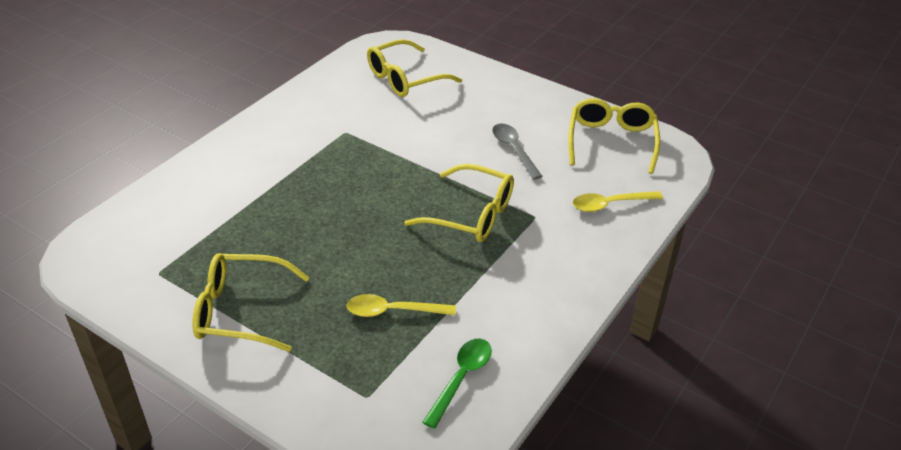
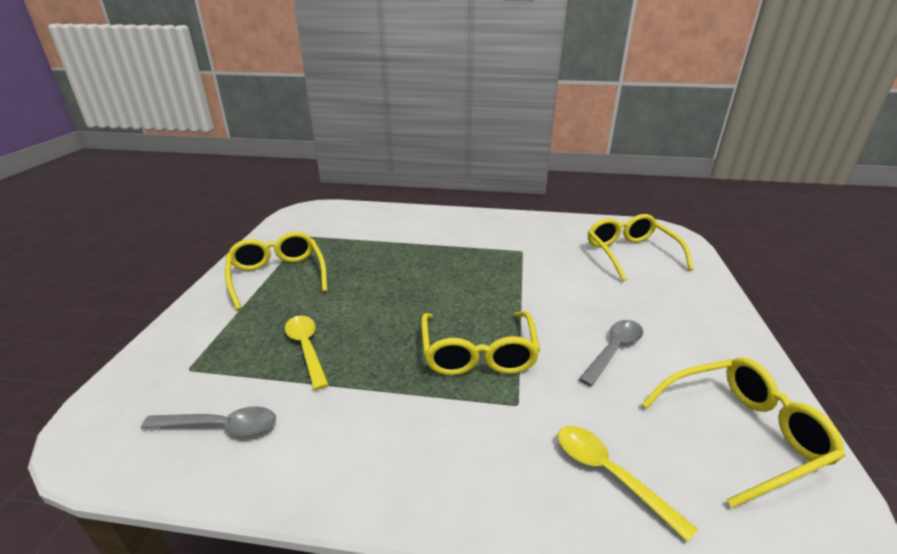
camera: 65 degrees right, 10 degrees down
(405, 79) = (630, 254): yellow glasses -> yellow glasses turned 45 degrees clockwise
(461, 378) = (221, 426): green spoon -> grey spoon

